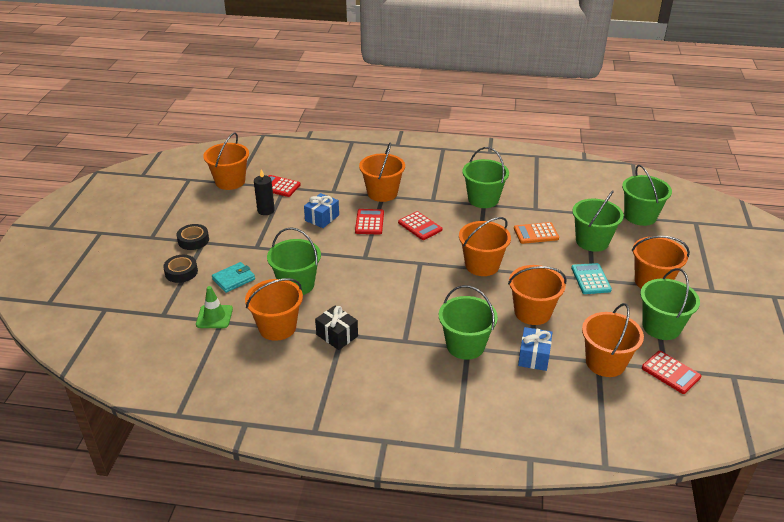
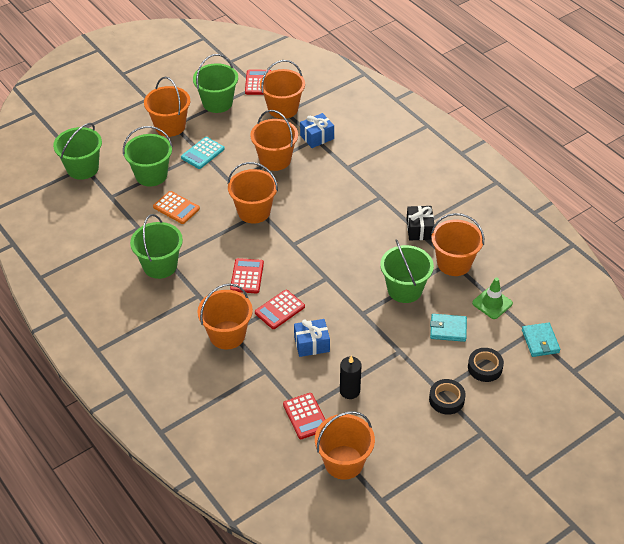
camera: 135 degrees left, 10 degrees up
(149, 313) = (540, 341): none -> turquoise wallet
(465, 345) = (347, 169): green bucket -> none

